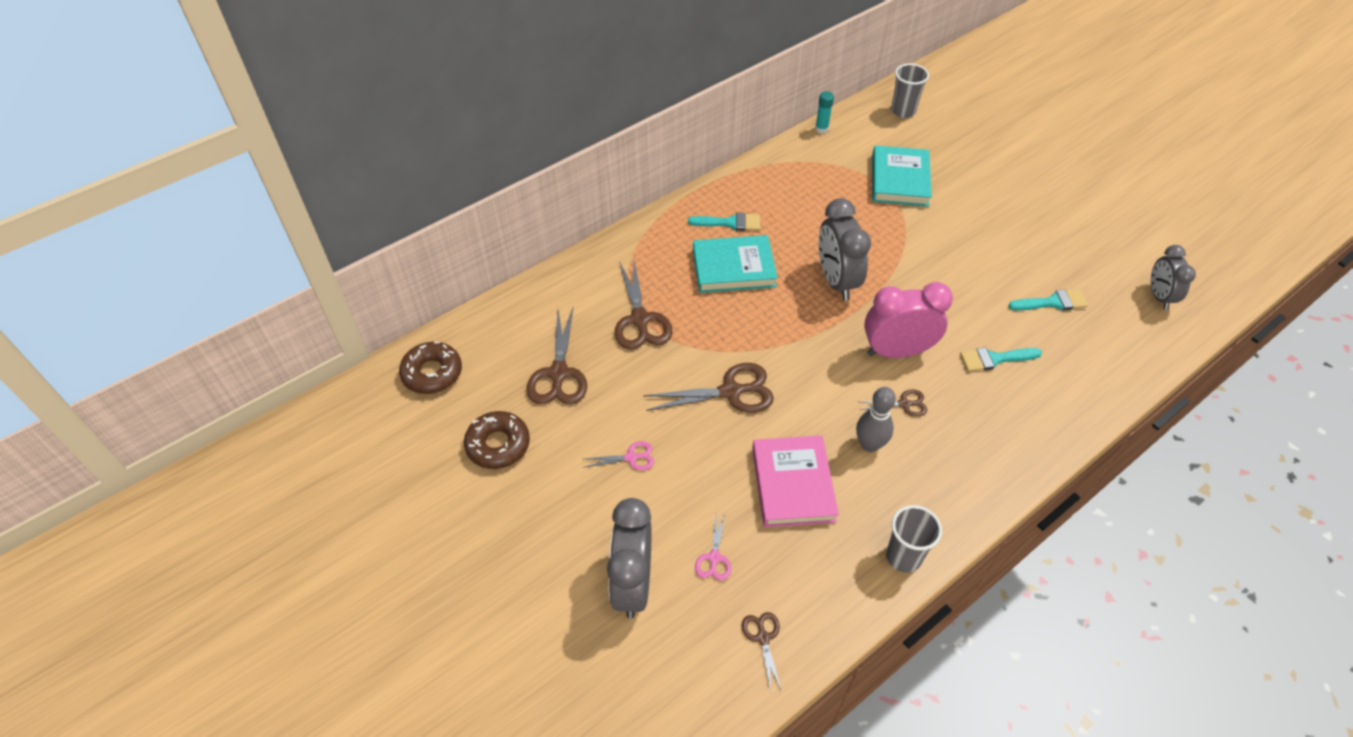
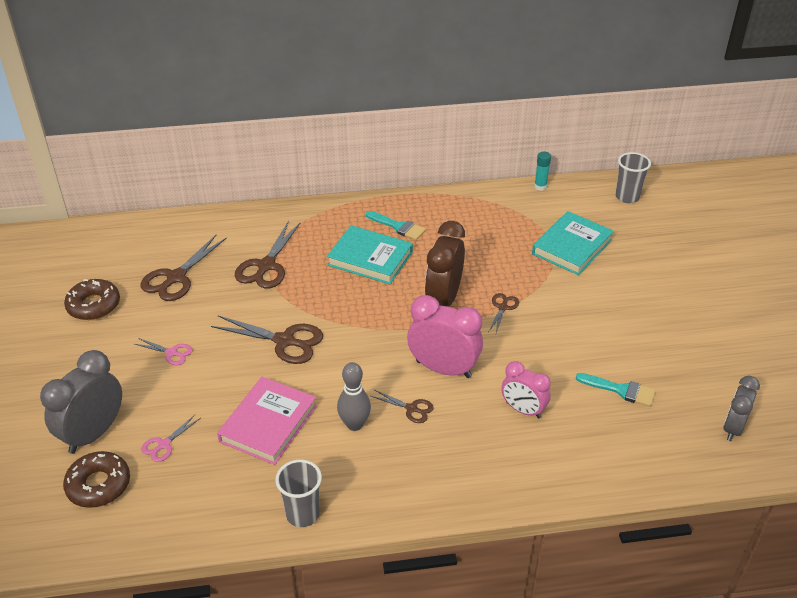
camera: 30 degrees right, 10 degrees down
(432, 373) = (96, 243): brown donut -> brown donut (98, 485)
(763, 638) = (146, 514): brown scissors -> brown scissors (503, 307)
(836, 281) = (443, 299): grey clock -> brown clock
(994, 359) = (523, 410): turquoise brush -> pink clock

